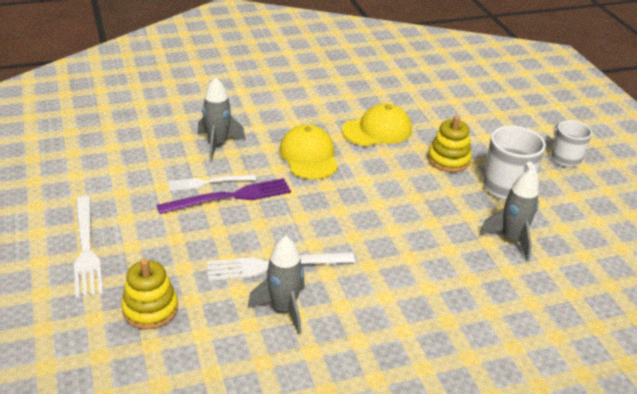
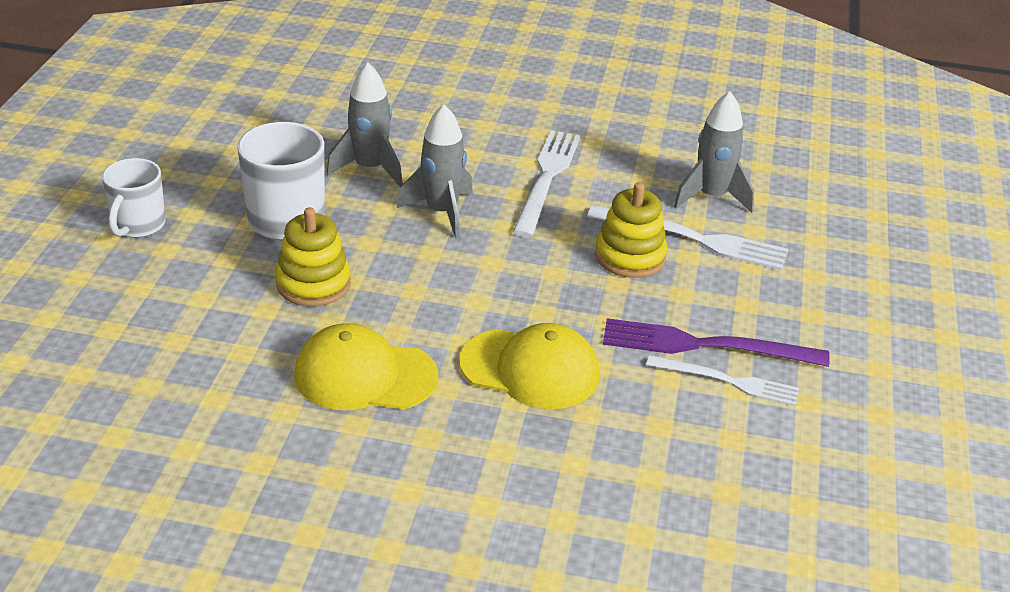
camera: 150 degrees left, 0 degrees up
(86, 248) = (946, 342): white fork -> white fork (547, 179)
(150, 309) = (870, 246): yellow stacking toy -> yellow stacking toy (630, 256)
(218, 144) = (675, 452): grey rocket -> grey rocket (442, 212)
(309, 156) = (530, 369): yellow cap -> yellow cap turned 90 degrees counterclockwise

